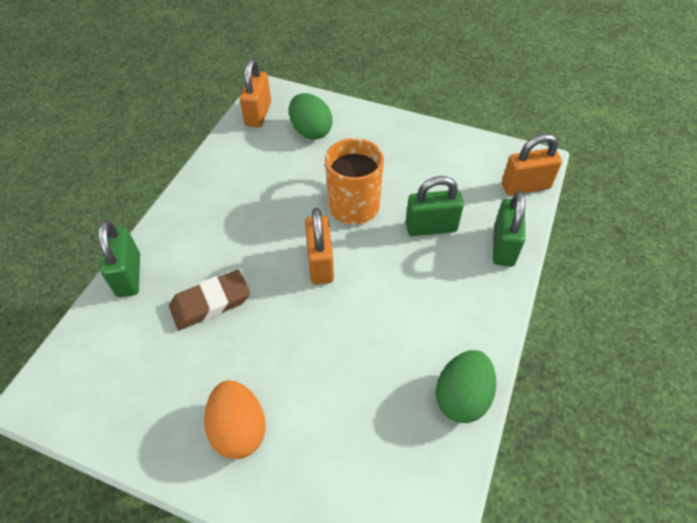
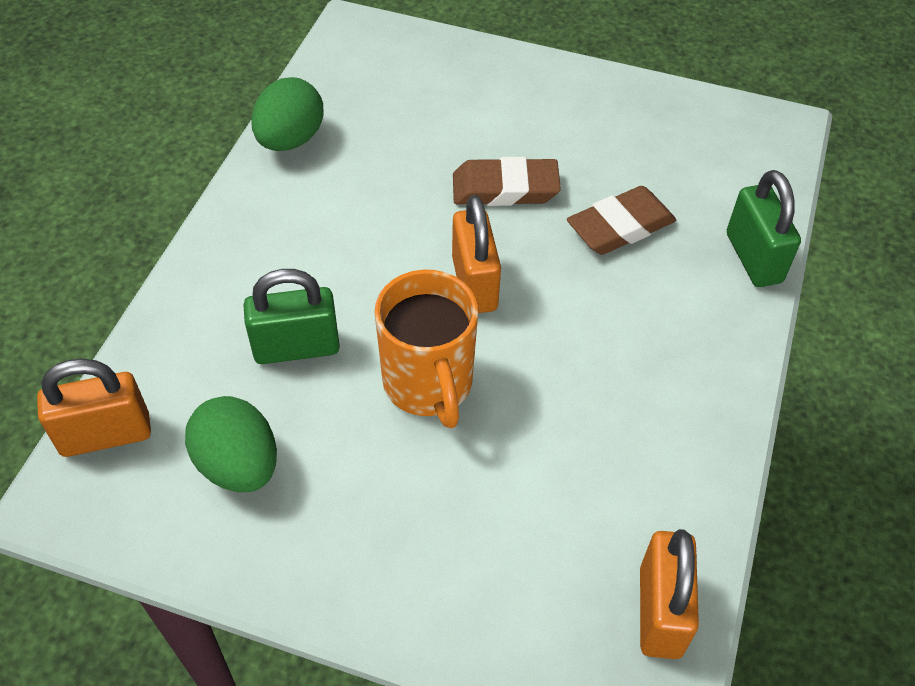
camera: 175 degrees right, 0 degrees up
(239, 429) = (542, 107): orange egg -> none
(287, 339) = (505, 188): none -> brown eraser
(311, 131) = (529, 561): green egg -> green egg (238, 465)
(503, 246) = (184, 319): green padlock -> none

